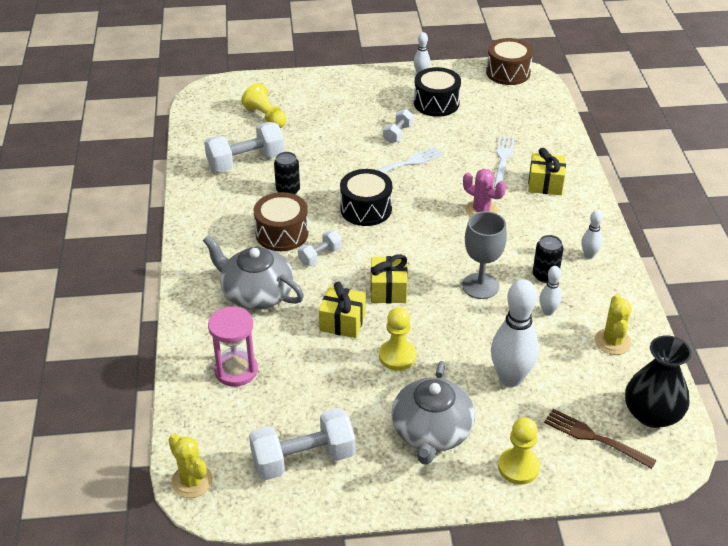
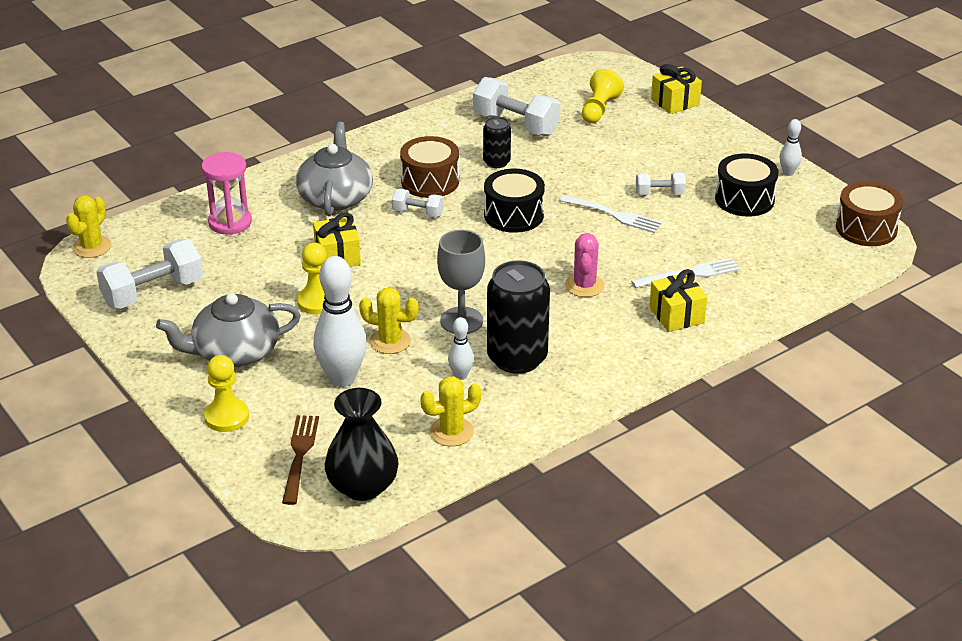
camera: 60 degrees right, 5 degrees down
(303, 459) = (153, 293): white dumbbell -> white dumbbell turned 75 degrees counterclockwise
(388, 290) = (405, 267): yellow gift -> yellow gift (675, 102)
(480, 333) = (390, 341): none -> yellow cactus
(545, 275) = (517, 358): black can -> black can, size x1.89
(589, 255) = (580, 379): white bowling pin -> none

